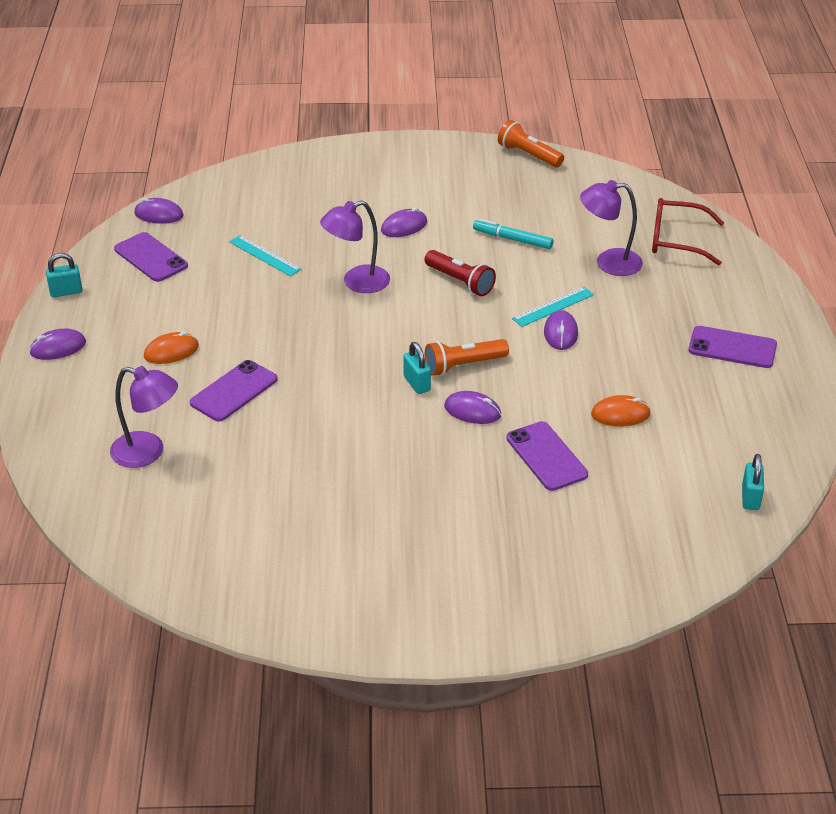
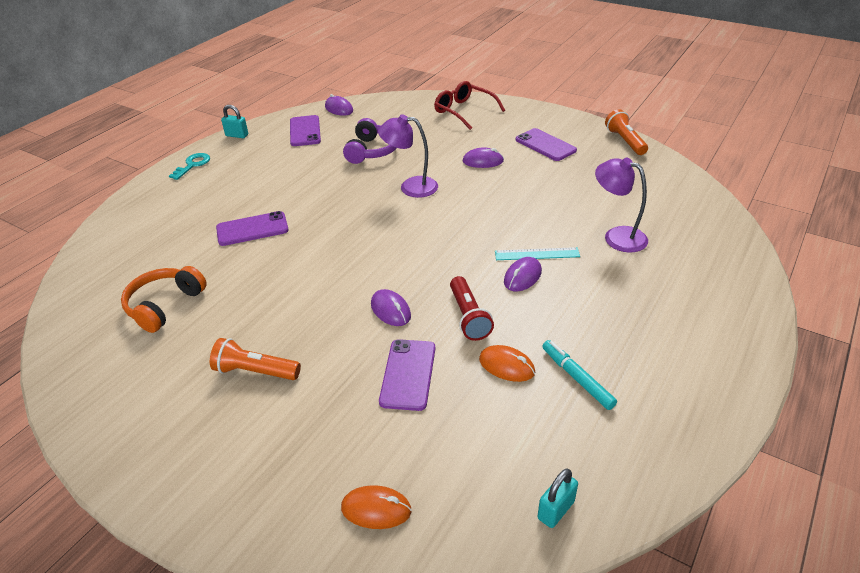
camera: 35 degrees right, 0 degrees up
(58, 348) = (193, 165): purple mouse -> turquoise key
(148, 452) = (157, 248): purple lamp -> none
(171, 351) = (248, 190): orange mouse -> orange mouse (376, 509)
(238, 500) = (164, 305): none -> orange headphones
(264, 255) = (372, 151): turquoise ruler -> purple headphones
(417, 383) = (373, 272): turquoise padlock -> none
(460, 282) = (483, 211): red flashlight -> red flashlight (468, 317)
(463, 365) = (421, 272): orange flashlight -> orange flashlight (255, 371)
(512, 239) = (554, 194): turquoise marker -> turquoise marker (577, 378)
(676, 240) = (694, 239): red glasses -> red glasses (464, 111)
(732, 348) = (668, 349): purple phone -> purple phone (545, 145)

